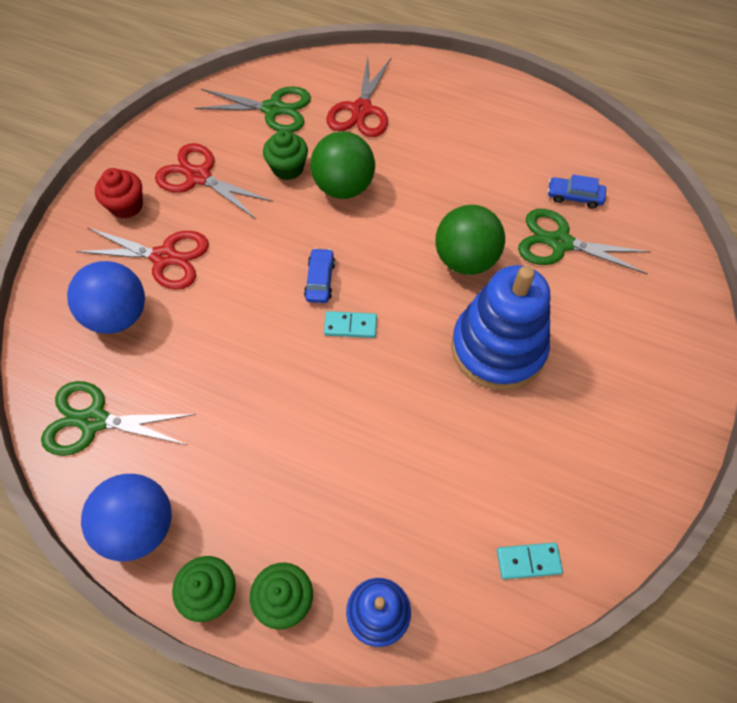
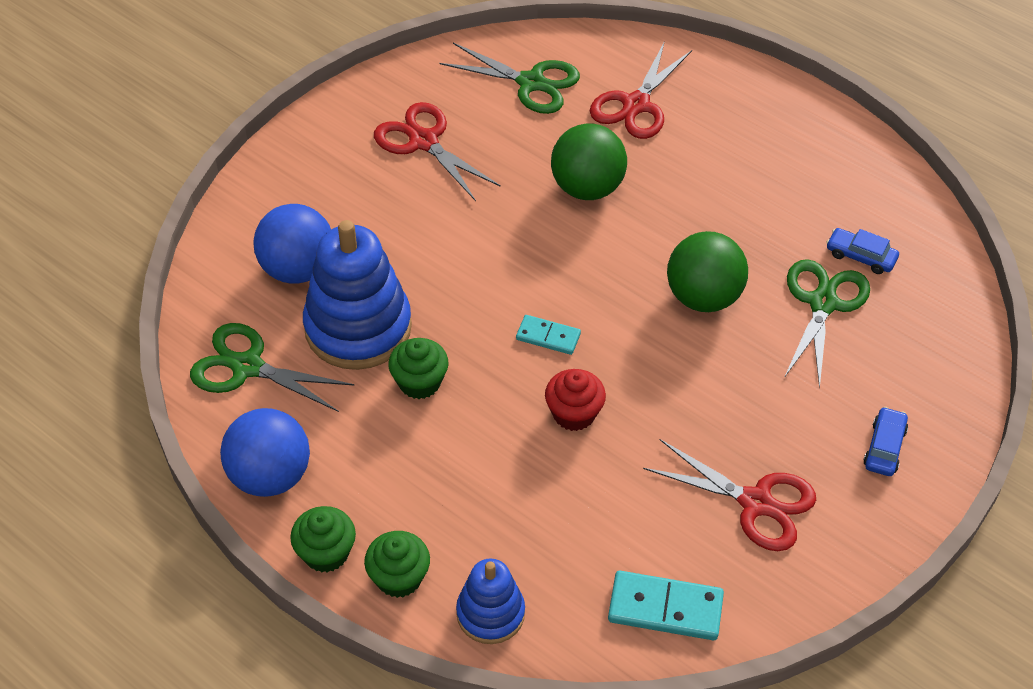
camera: 15 degrees right, 10 degrees down
(126, 206) = (334, 156): red cupcake -> red cupcake (574, 413)
(164, 257) = (362, 220): red scissors -> red scissors (756, 503)
(288, 168) = (528, 153): green cupcake -> green cupcake (419, 382)
(320, 280) = (529, 282): blue car -> blue car (884, 447)
(498, 348) = (707, 397): blue stacking toy -> blue stacking toy (358, 327)
(528, 561) = (665, 608): turquoise domino -> turquoise domino, size x1.63
(560, 243) = (823, 303): green scissors -> green scissors turned 75 degrees clockwise

